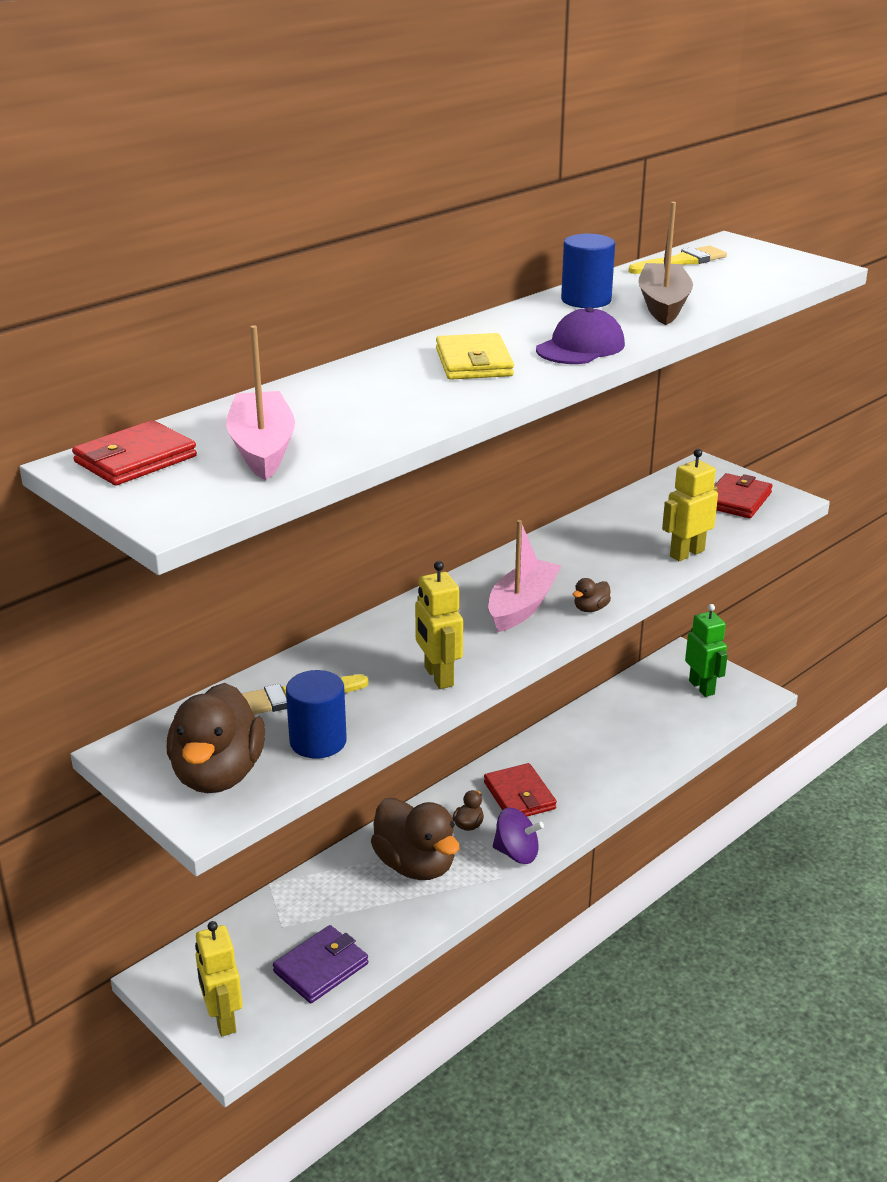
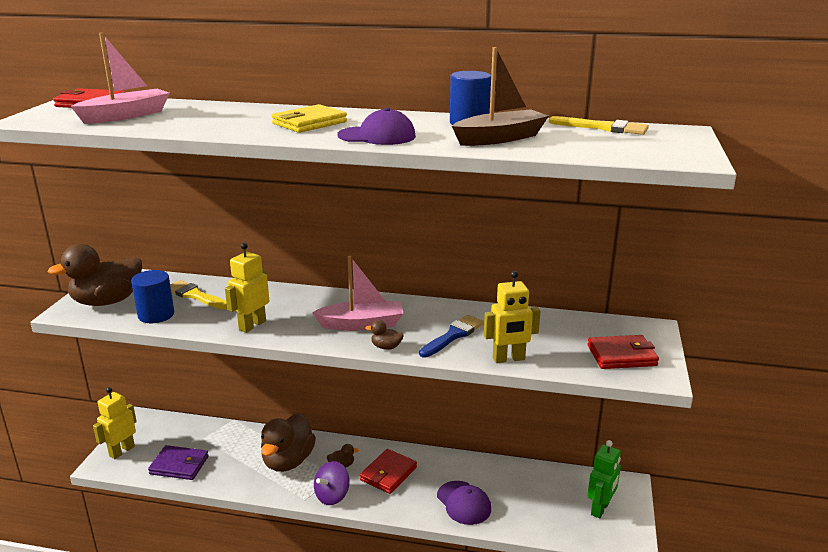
camera: 55 degrees right, 5 degrees down
(516, 853) = (332, 496): purple spinning top -> purple spinning top turned 60 degrees clockwise
(608, 564) = (453, 335): none -> blue brush
(617, 764) = (464, 503): none -> purple cap
(686, 553) = (508, 359): yellow robot -> yellow robot turned 150 degrees clockwise

